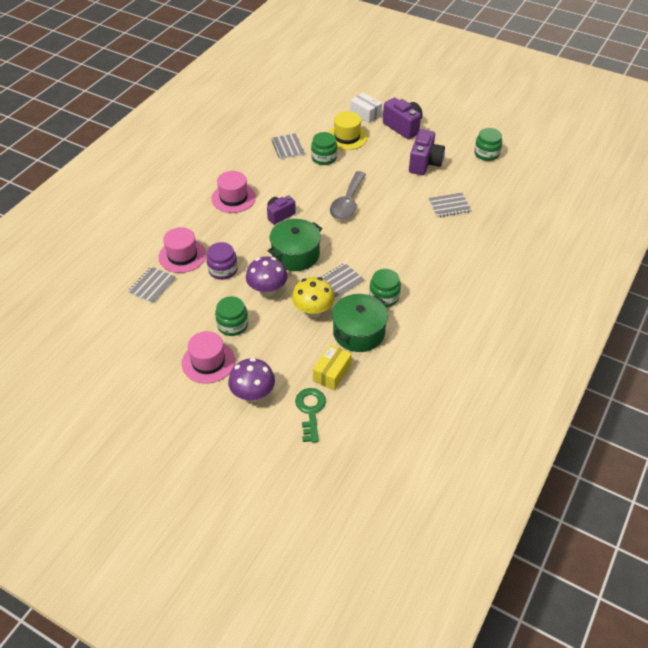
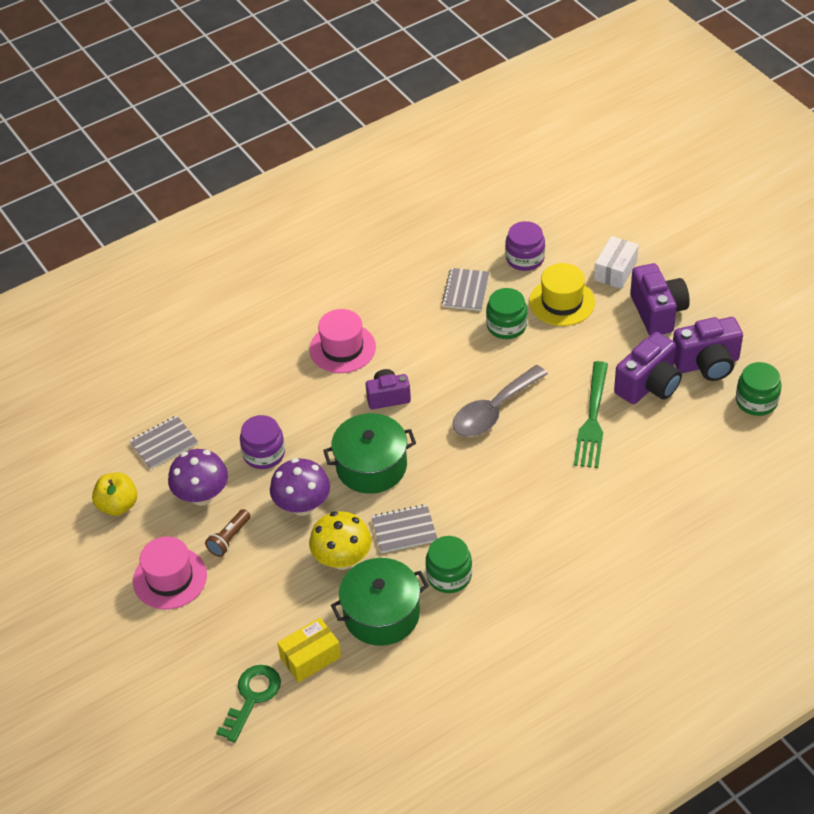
camera: 30 degrees right, 0 degrees up
(143, 332) = (118, 505): none -> yellow apple
(182, 256) = (225, 413): pink hat -> none
(232, 325) = (229, 539): green jar -> brown flashlight
(253, 394) = (197, 645): purple mushroom -> purple mushroom (202, 495)
(310, 122) = (525, 258): none -> purple jar
(365, 114) = (615, 271): white box -> white box turned 45 degrees clockwise
(406, 189) = (592, 419): none -> green fork
(448, 144) = (707, 364): none -> purple camera
(449, 206) = (637, 469): grey notebook -> none

